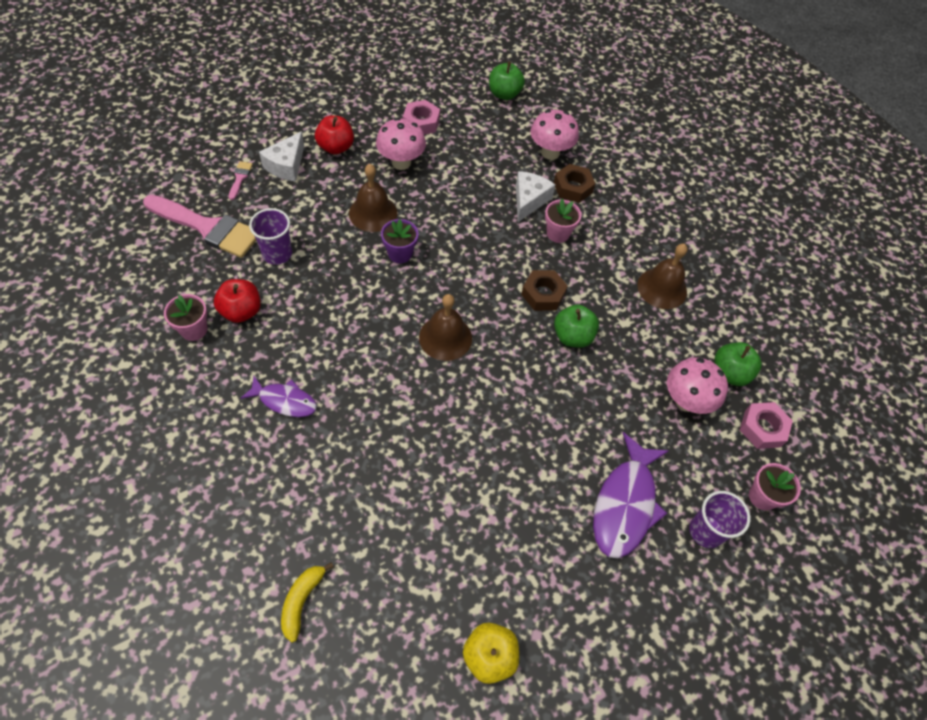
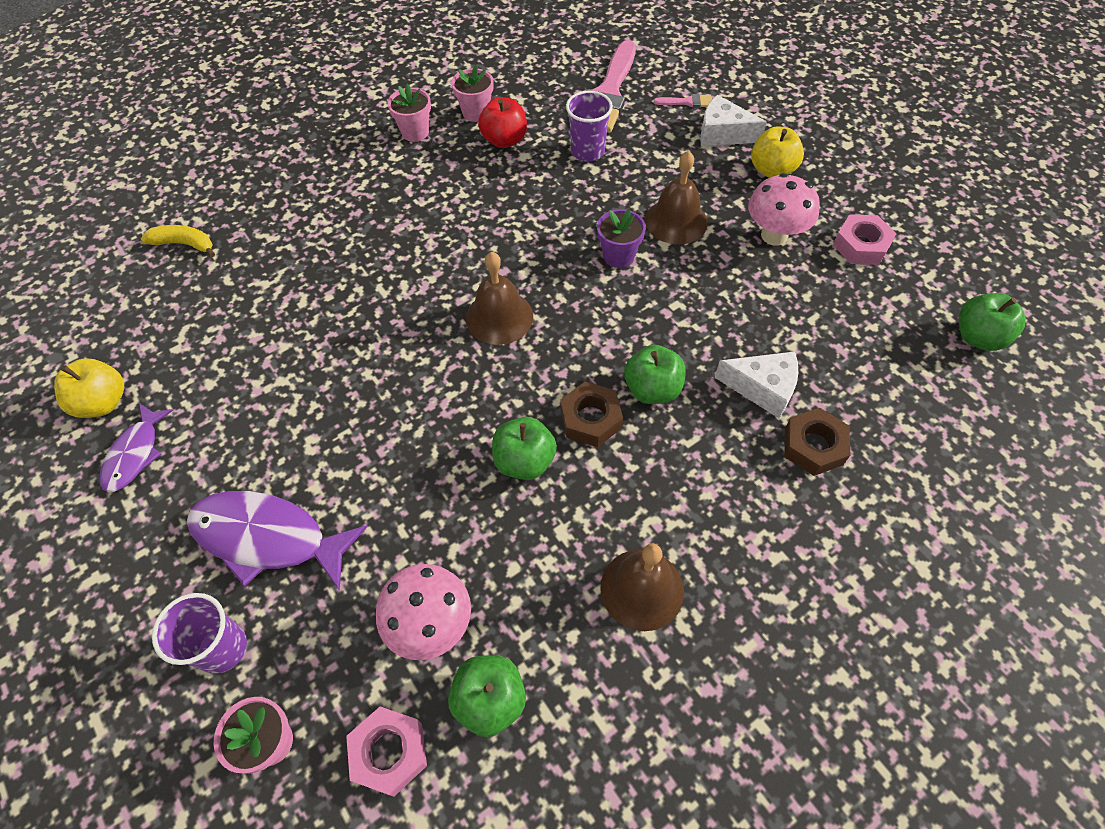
camera: 90 degrees right, 0 degrees up
(284, 401) = (399, 192): purple fish -> purple fish (135, 454)
(336, 147) = (772, 170): red apple -> yellow apple
(523, 256) = (652, 389): none -> green apple
(550, 153) = (877, 409): pink mushroom -> none
(558, 233) = (710, 431): pink flower pot -> pink flower pot (415, 132)

